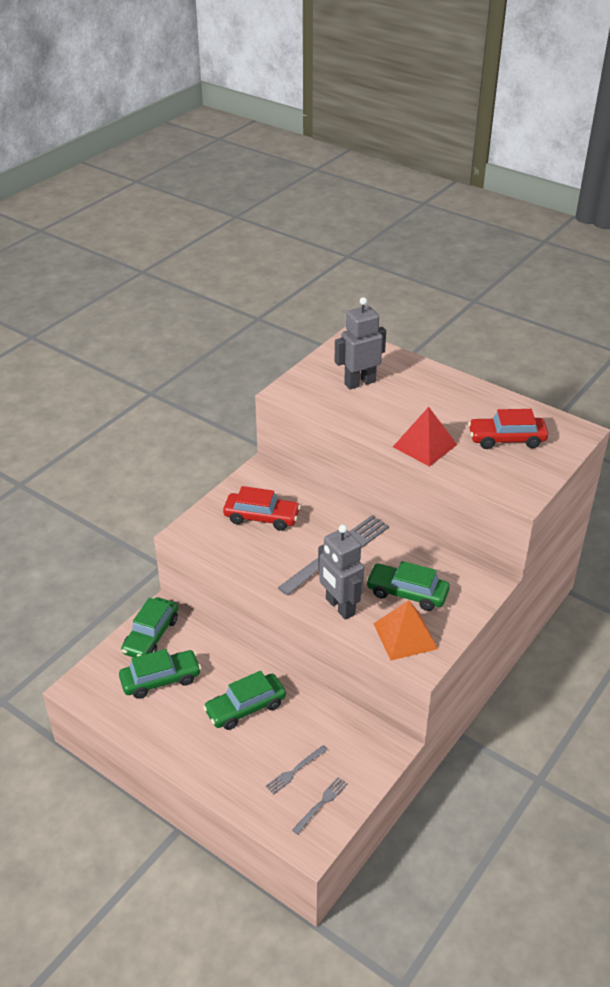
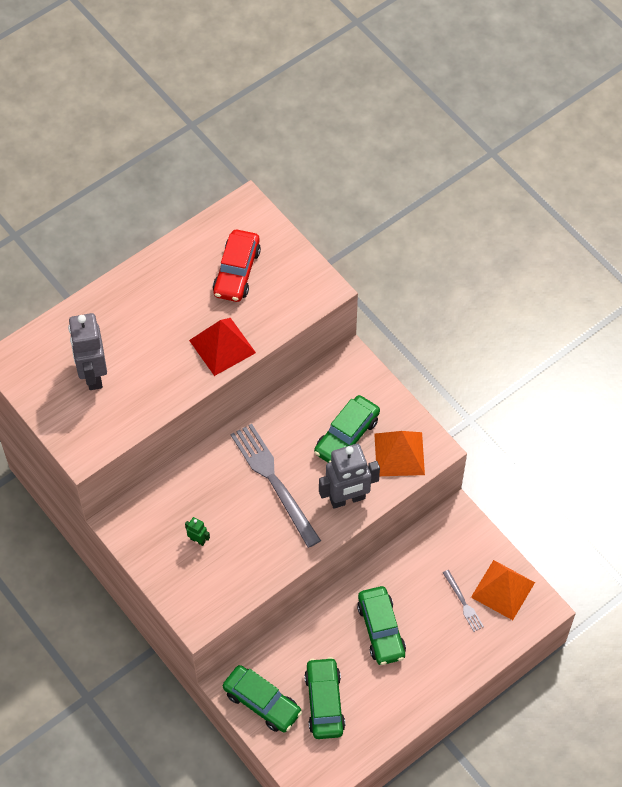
camera: 75 degrees left, 20 degrees up
(261, 517) = (198, 540): red car -> green robot
(321, 804) = (502, 589): grey fork -> orange pyramid

